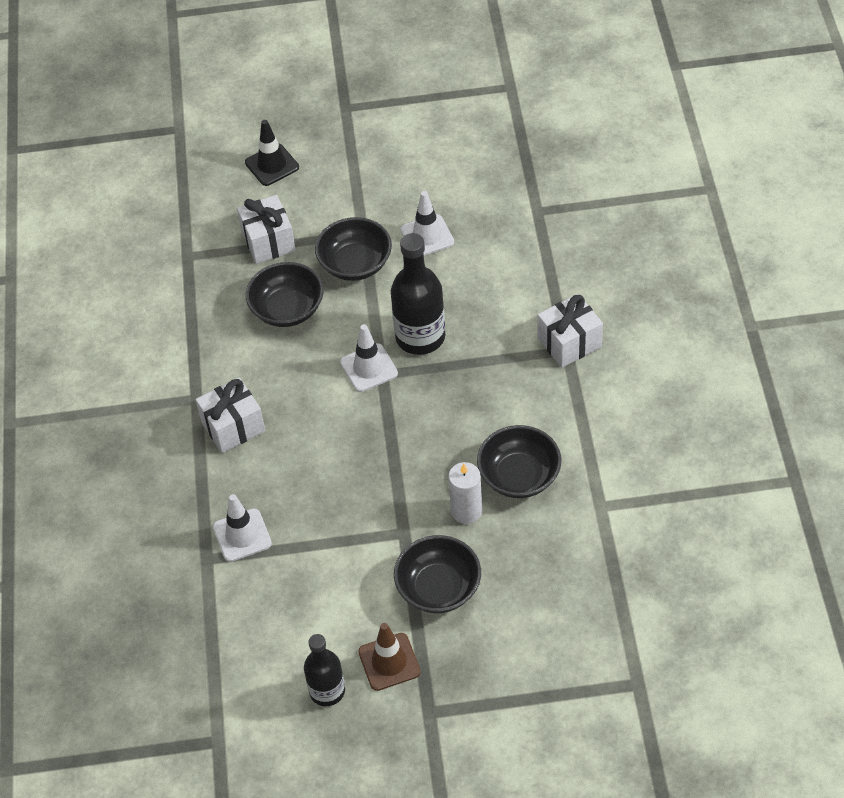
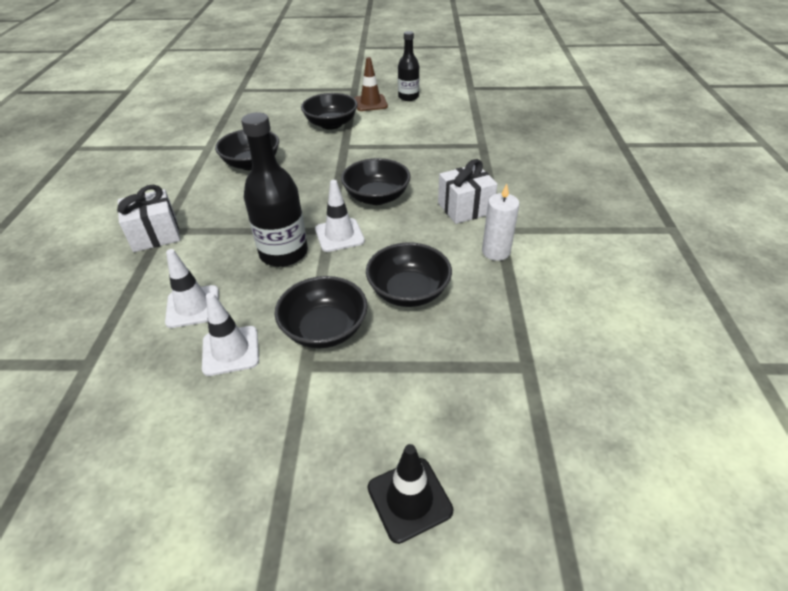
camera: 175 degrees left, 10 degrees down
(242, 535) = (457, 153): white traffic cone -> white traffic cone (193, 306)
(268, 241) = (424, 371): white gift -> none
(339, 432) = (376, 197): none -> black bowl
(466, 511) = (297, 151): white candle -> white candle (496, 252)

